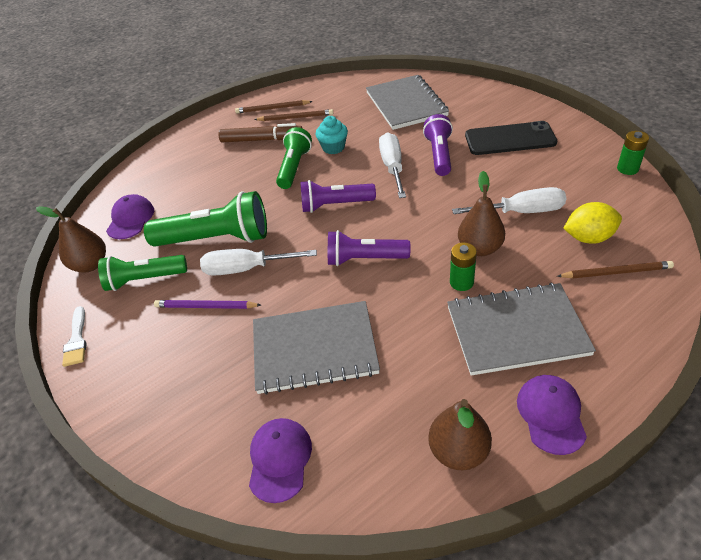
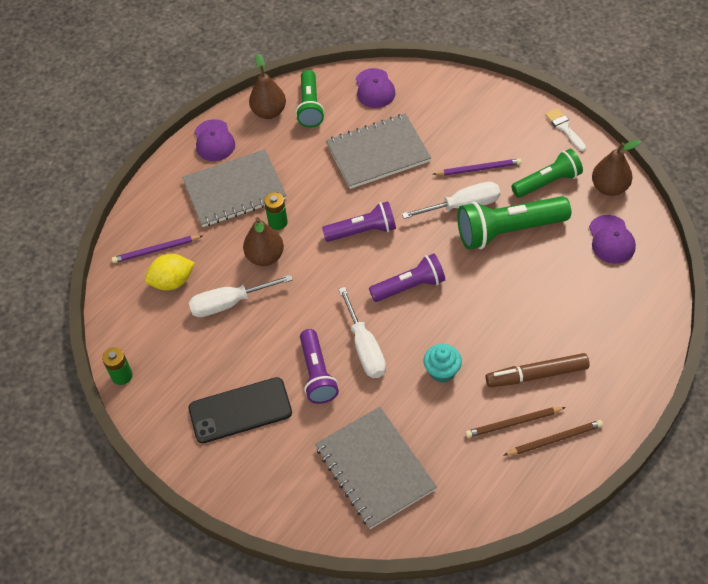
camera: 165 degrees right, 10 degrees up
(294, 167) = (475, 333): green flashlight -> green flashlight (310, 106)
(616, 272) = (156, 250): brown pencil -> purple pencil

